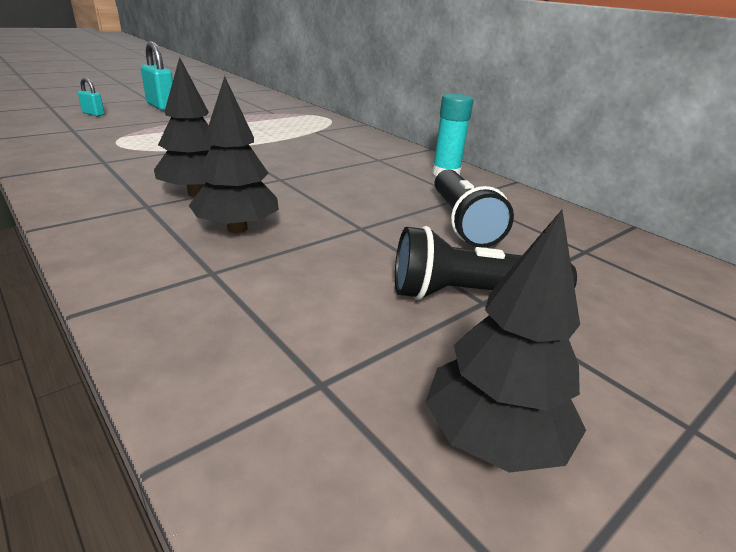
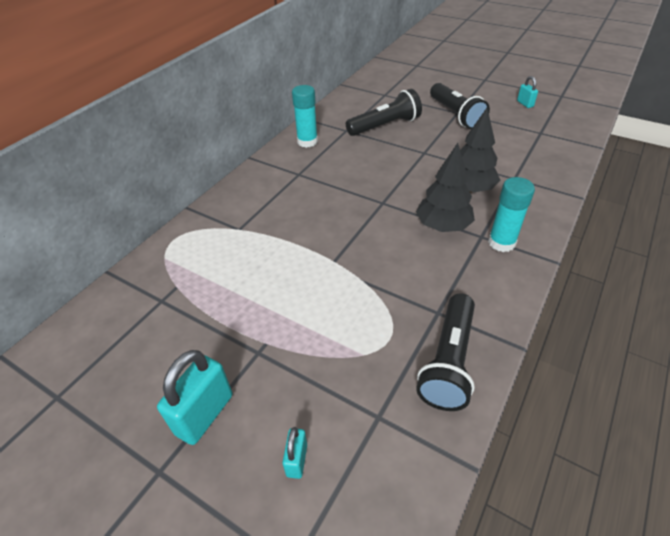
camera: 105 degrees left, 15 degrees up
(58, 152) = (449, 361): none -> black flashlight
(117, 211) = (501, 242): none -> turquoise glue stick
(494, 437) = (525, 104): black tree -> turquoise padlock

